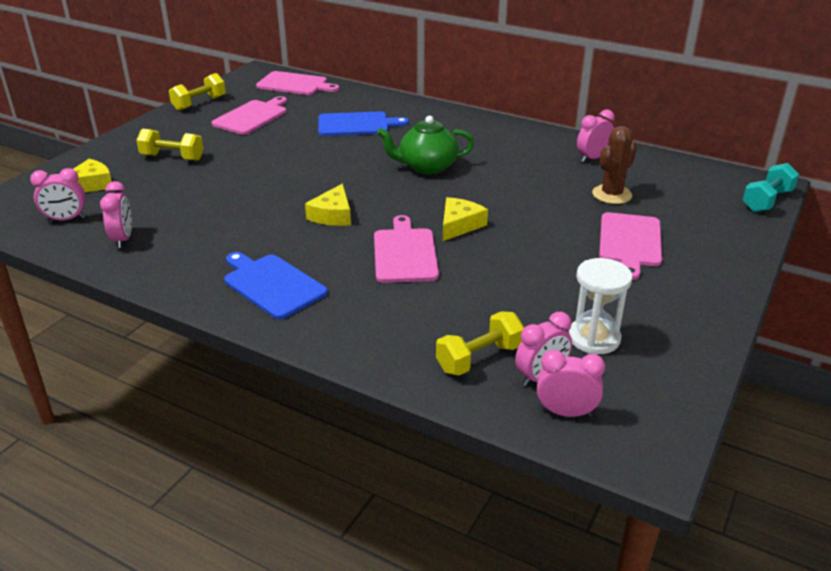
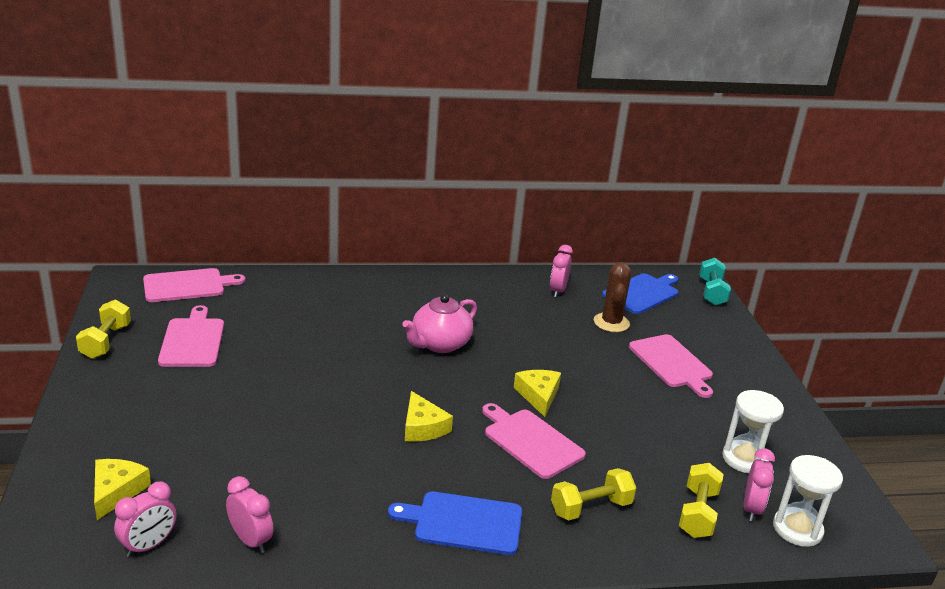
camera: 40 degrees left, 5 degrees down
(172, 157) = (169, 421): yellow dumbbell -> yellow dumbbell (591, 508)
(356, 124) = (316, 317): blue cutting board -> blue cutting board (642, 293)
(427, 167) = (440, 344): green teapot -> pink teapot
(565, 412) = (797, 529): pink clock -> white hourglass

